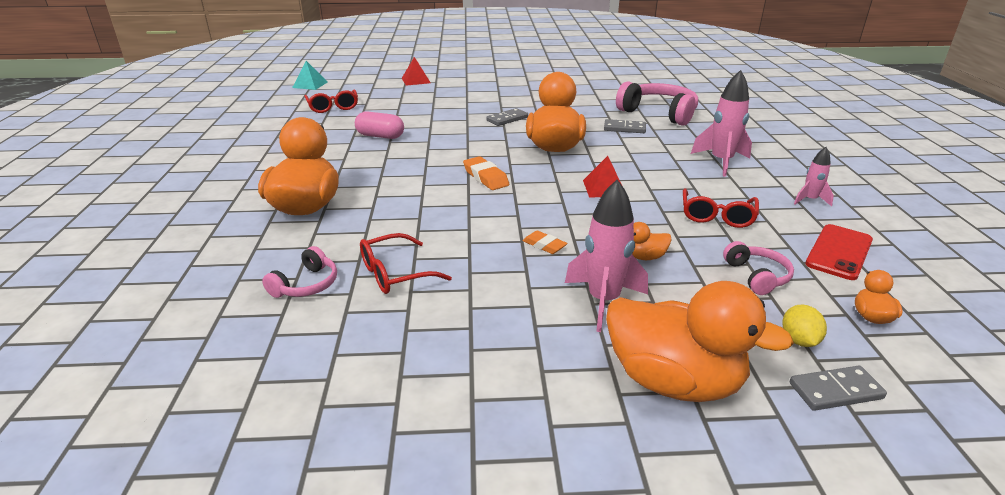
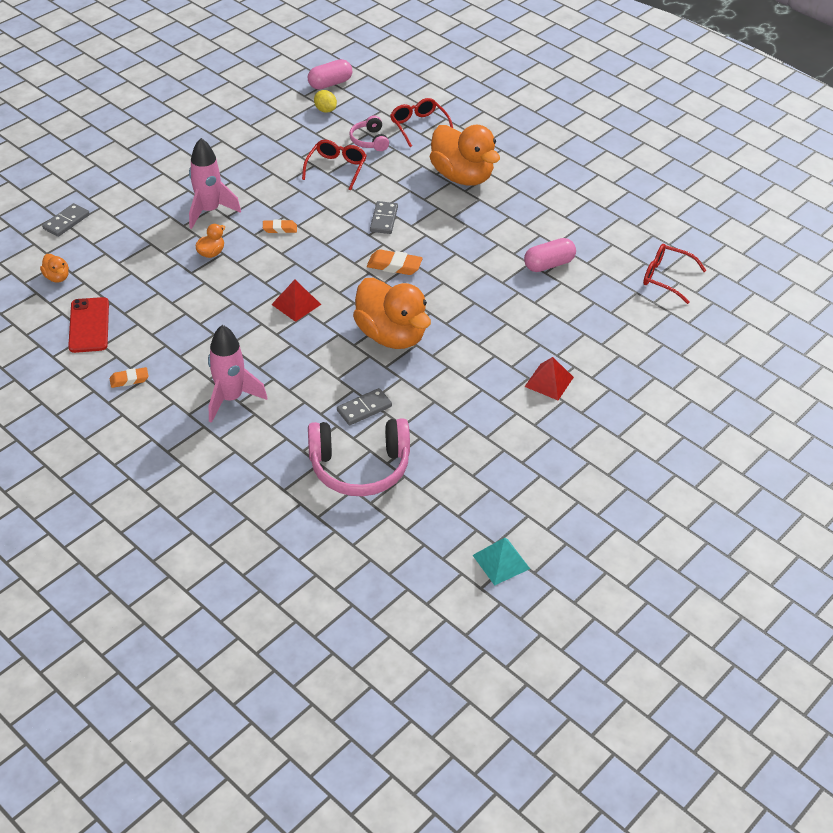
camera: 135 degrees right, 15 degrees up
(177, 406) = (330, 84): none -> pink capsule
(310, 85) = (769, 299): turquoise pyramid -> turquoise pyramid (501, 562)
(416, 80) = (696, 377): red pyramid -> red pyramid (549, 381)
(507, 119) = (489, 357): grey domino -> grey domino (384, 219)
(673, 381) = (143, 189): orange duck -> none
(717, 216) = (190, 318): red glasses -> red glasses (419, 126)
(757, 276) = (134, 274): pink headphones -> none
(799, 340) = (92, 241): yellow lemon -> yellow lemon (325, 110)
(809, 200) = (129, 380): pink rocket -> orange eraser

